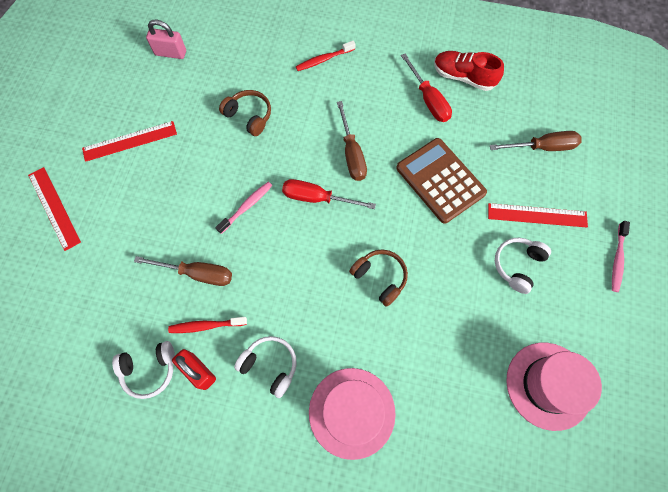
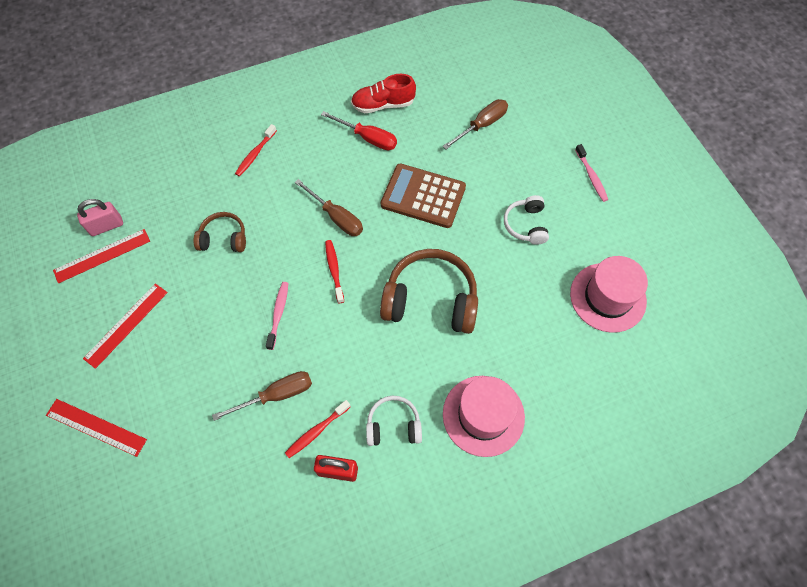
camera: 35 degrees left, 5 degrees down
(149, 370) = (294, 499): white headphones -> none
(317, 198) = (334, 270): red screwdriver -> red toothbrush
(380, 277) = (430, 300): brown headphones -> brown headphones, size x1.84
(537, 215) = (513, 179): red ruler -> red ruler (102, 255)

